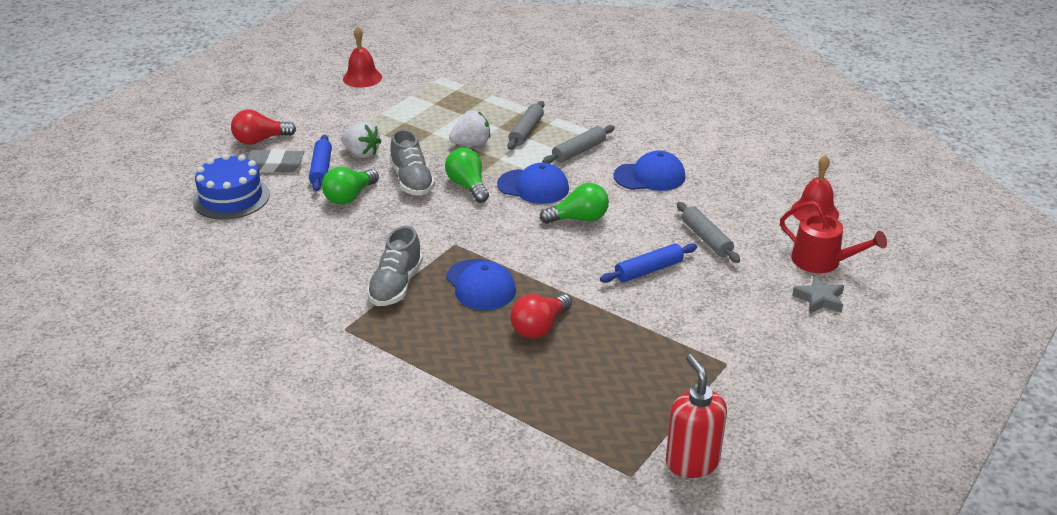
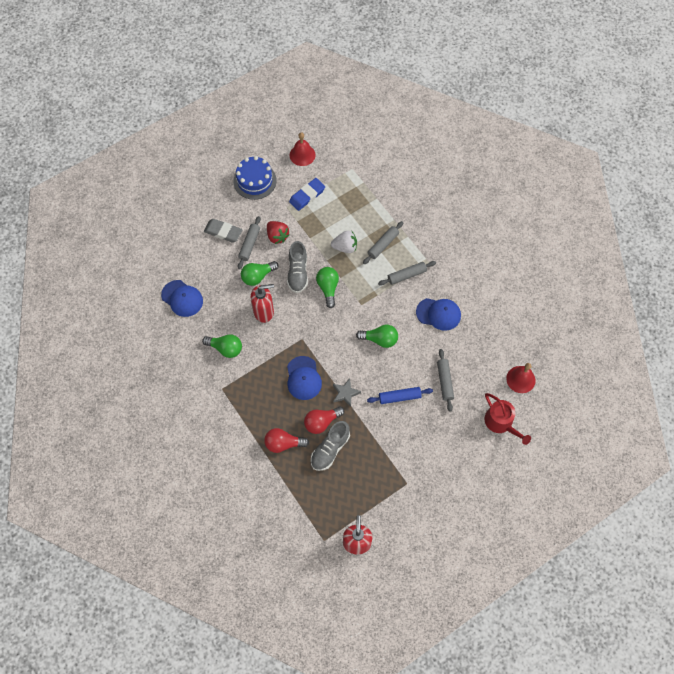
camera: 20 degrees right, 30 degrees up
(231, 197) = (192, 256): blue cake -> blue cake (255, 181)
(260, 140) = (222, 204): red light bulb -> red light bulb (283, 443)
(321, 169) = (249, 245): blue rolling pin -> grey rolling pin
(330, 282) = (225, 348): none -> green light bulb
(361, 153) = (277, 236): white strawberry -> red strawberry
(377, 229) = (264, 312): none -> red soap dispenser
(388, 110) = (307, 195): none -> blue eraser
(396, 285) = (259, 363): grey shoe -> grey shoe (330, 449)
(533, 187) = (365, 301): blue cap -> blue cap (182, 298)
(819, 299) = (482, 453): grey star -> grey star (345, 393)

